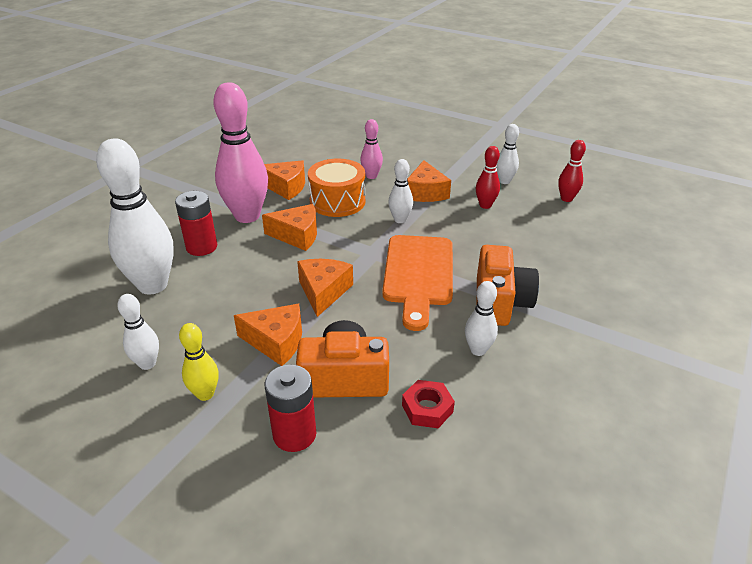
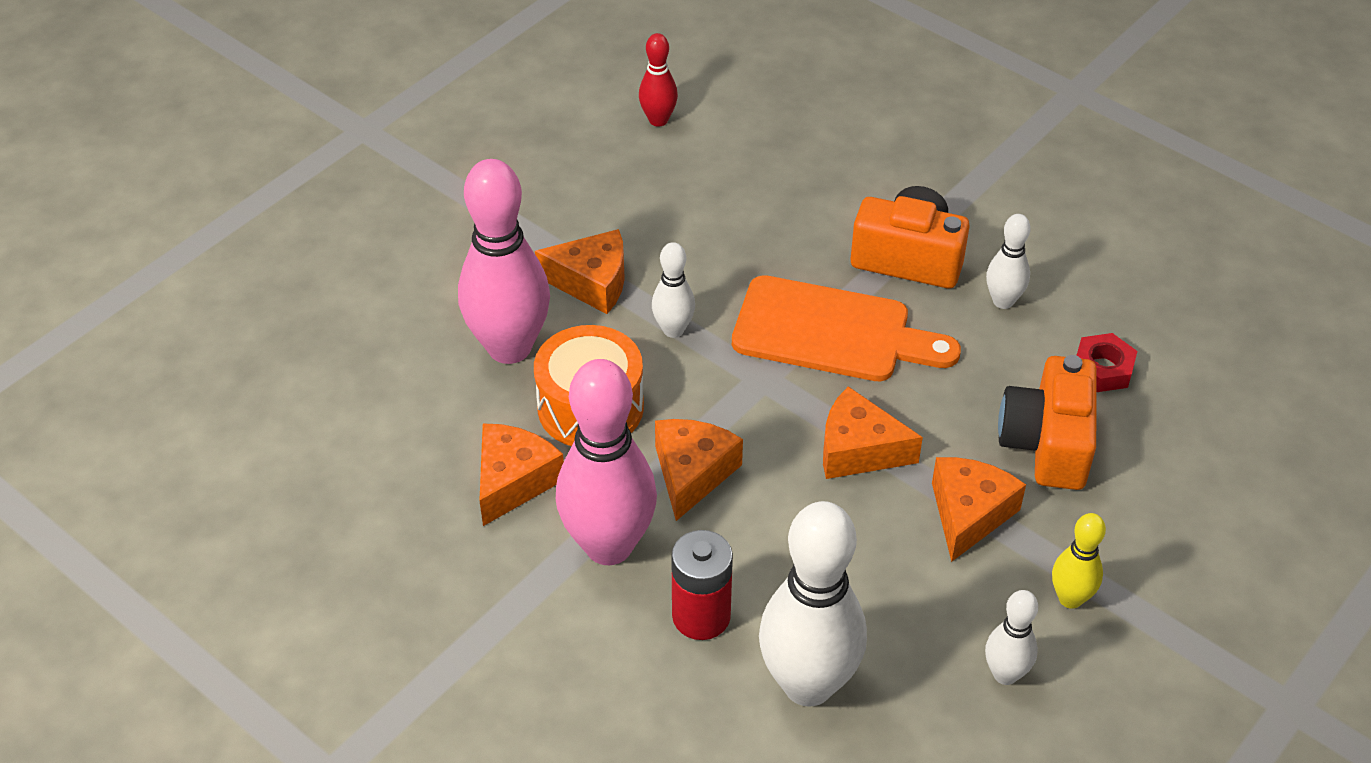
camera: 80 degrees left, 10 degrees up
(294, 434) = (1142, 502): red battery -> none
(371, 176) = (509, 347): pink bowling pin -> pink bowling pin, size x2.05
(485, 205) = (654, 217): red bowling pin -> none
(504, 181) = (582, 176): white bowling pin -> none

